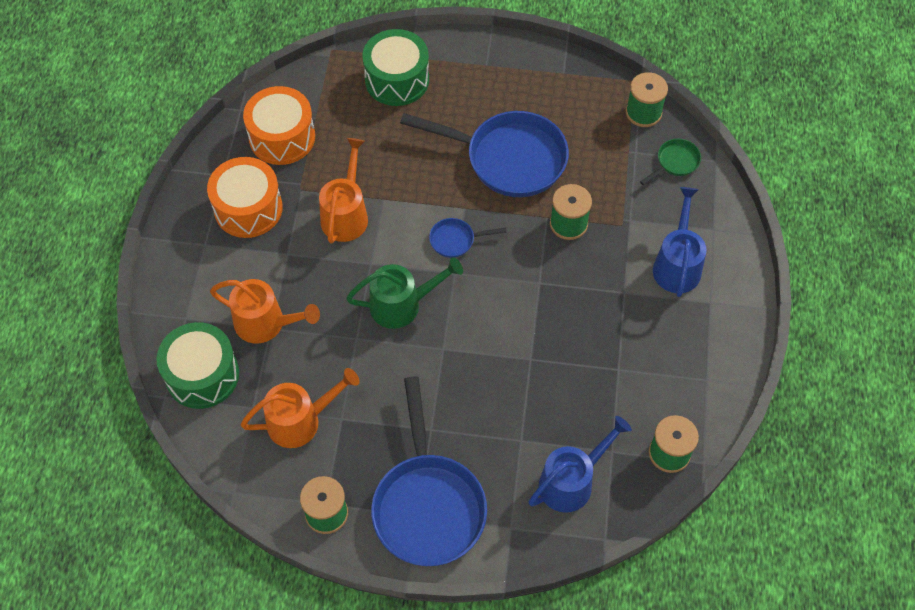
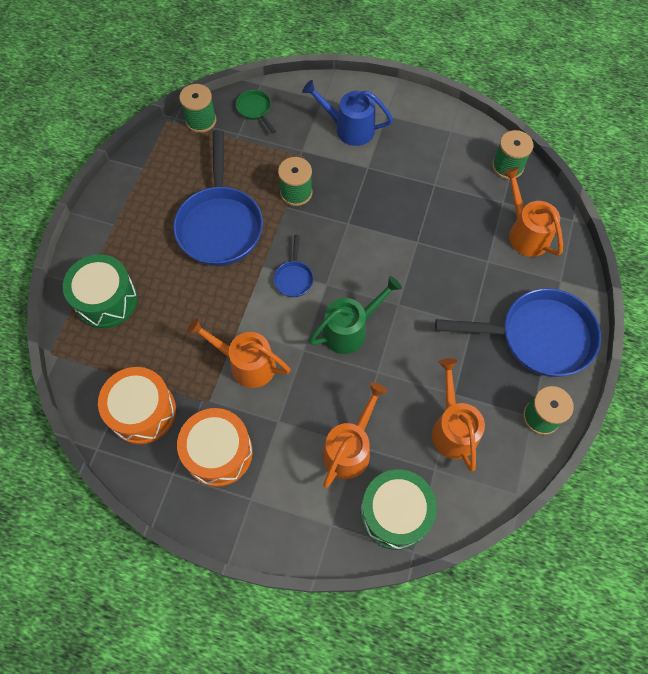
camera: 80 degrees left, 5 degrees up
(402, 305) = (350, 329): green watering can -> green watering can turned 60 degrees clockwise
(508, 158) = (220, 224): blue pan -> blue pan turned 150 degrees clockwise
(572, 481) = (525, 232): blue watering can -> orange watering can

